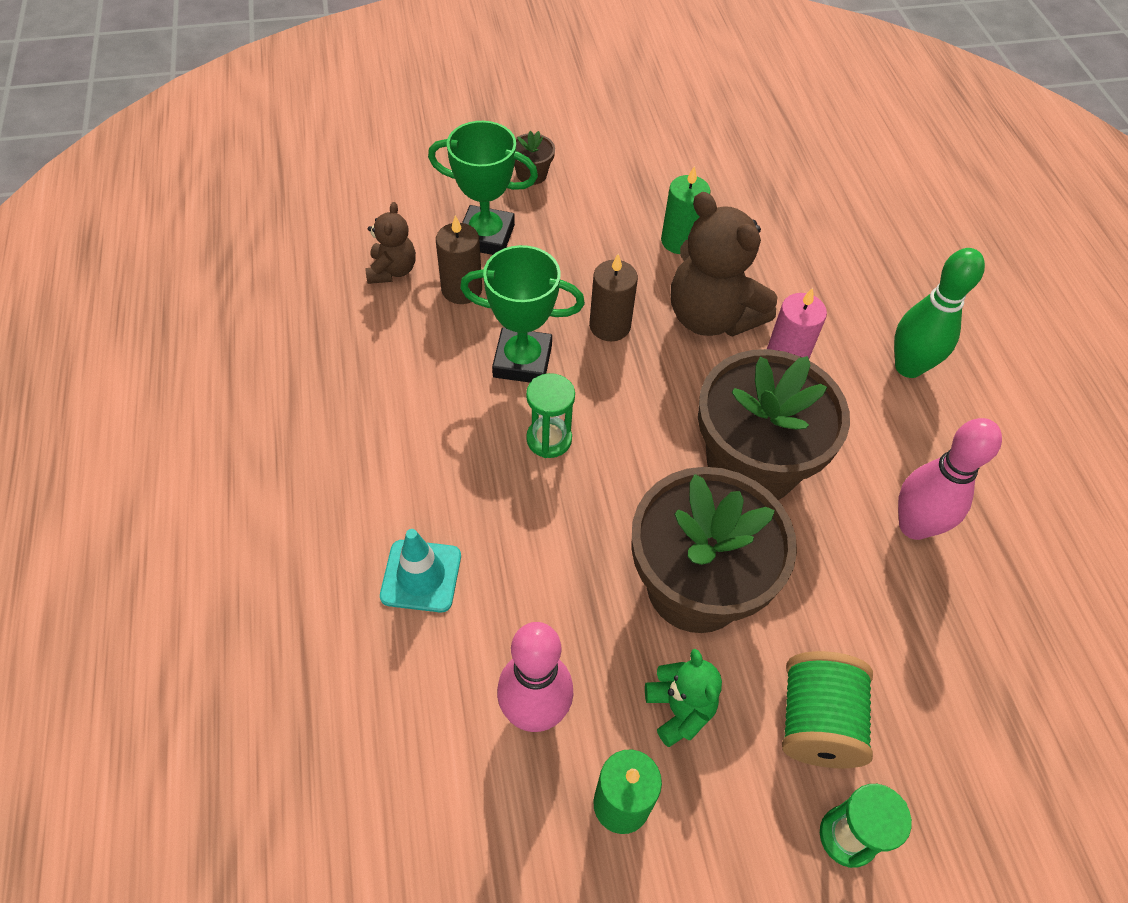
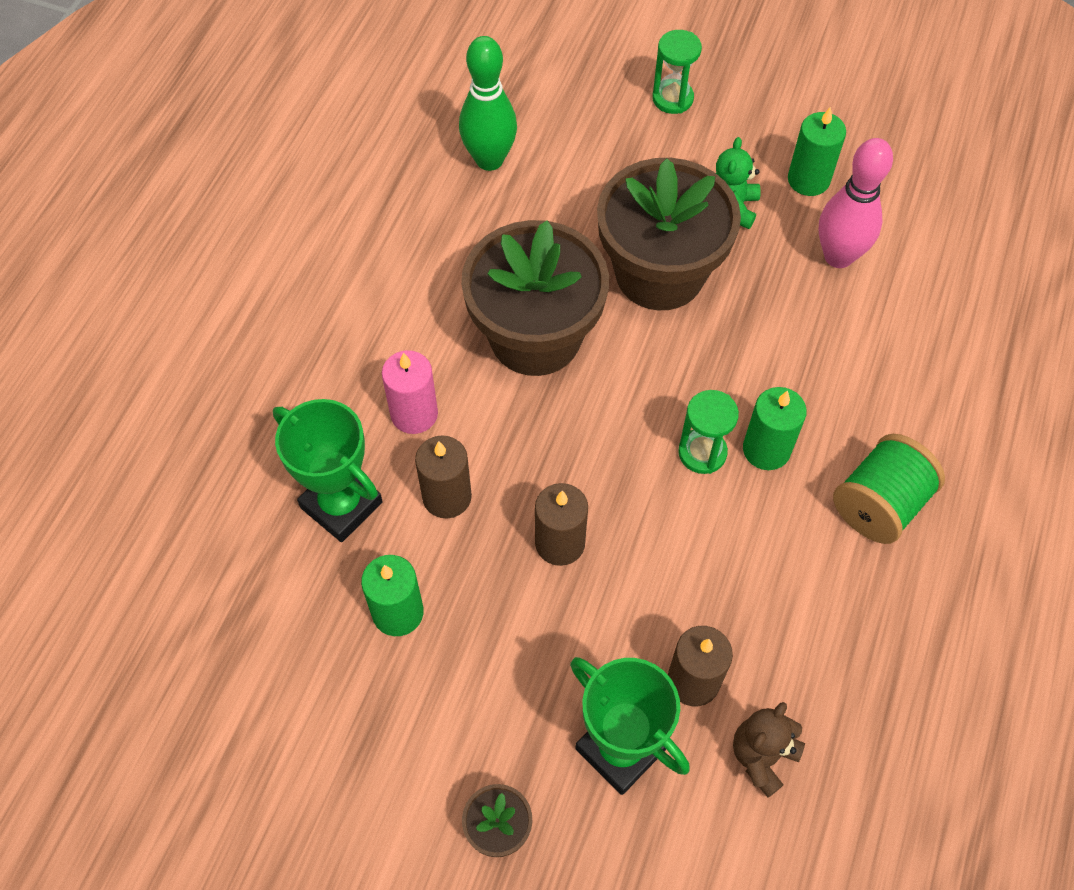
camera: 145 degrees left, 5 degrees up
(421, 576) = (882, 391): turquoise traffic cone -> none
(498, 468) = (766, 449): none -> green candle
(522, 361) = (678, 550): green trophy -> green trophy (341, 505)
(711, 317) = (447, 497): brown teddy bear -> brown candle
(816, 722) = (641, 156): green spool -> green spool (879, 505)
(908, 367) = (309, 345): green bowling pin -> green bowling pin (489, 160)
(914, 526) = (448, 227): pink bowling pin -> none

